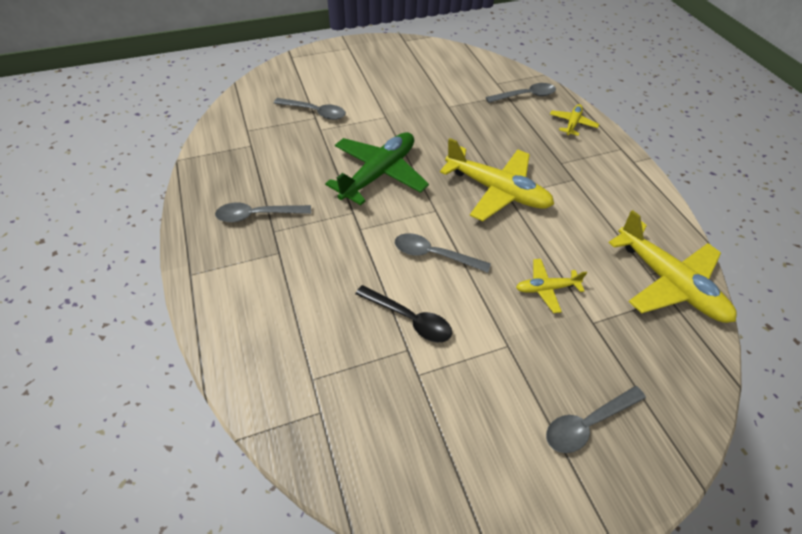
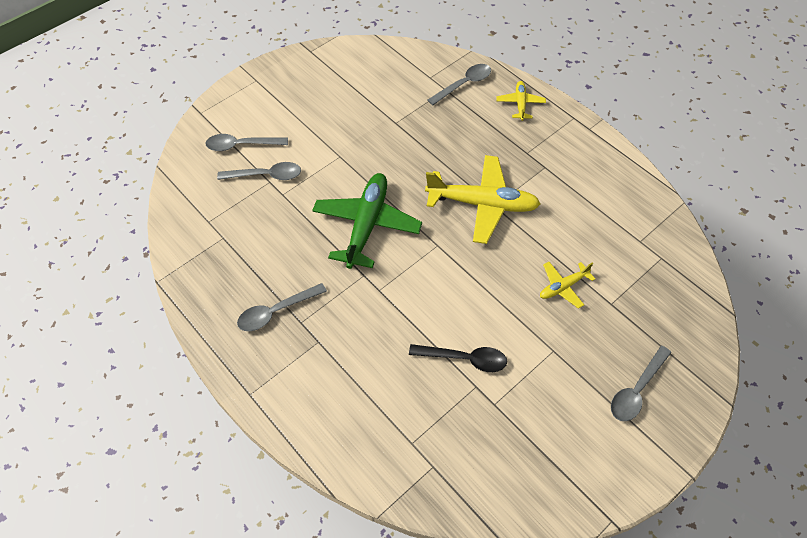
camera: 20 degrees left, 5 degrees up
(434, 255) = (457, 291): grey spoon -> grey spoon (241, 145)
(668, 282) = (656, 244): yellow plane -> none

